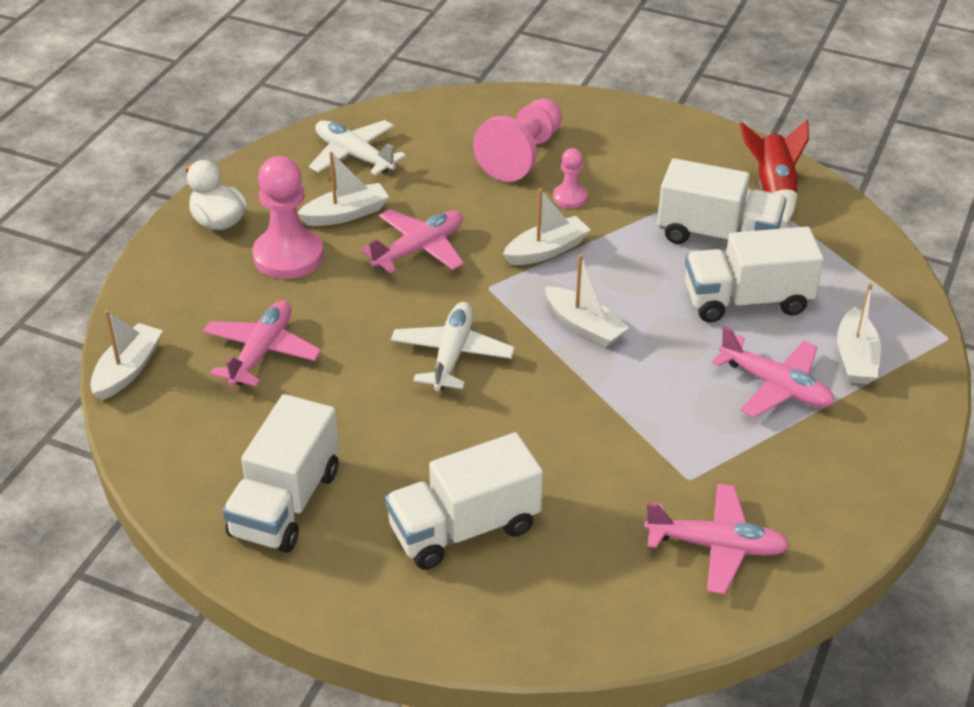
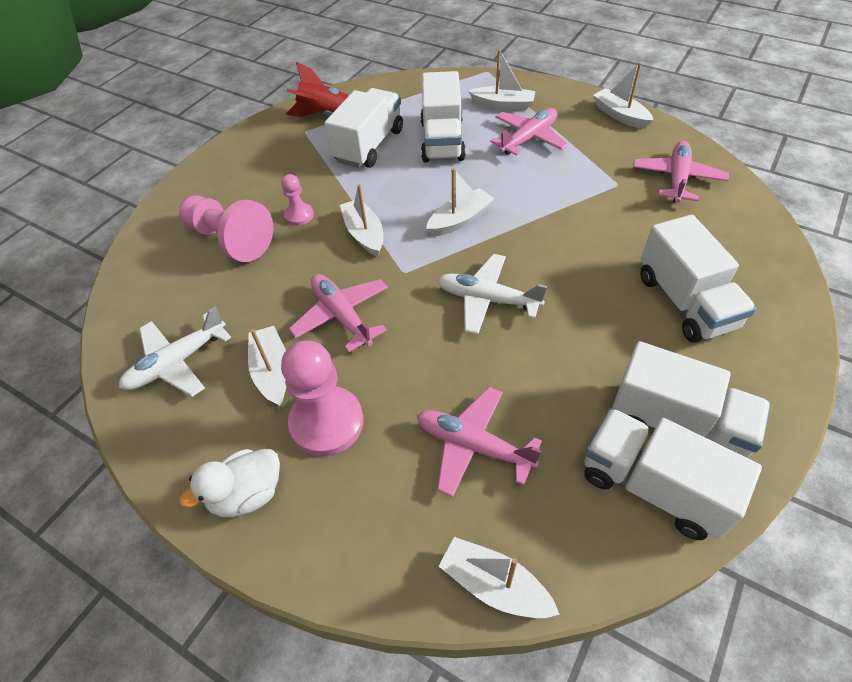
camera: 80 degrees left, 10 degrees up
(213, 477) = (652, 486): none -> white truck
(869, 491) = (620, 115): none -> white boat

